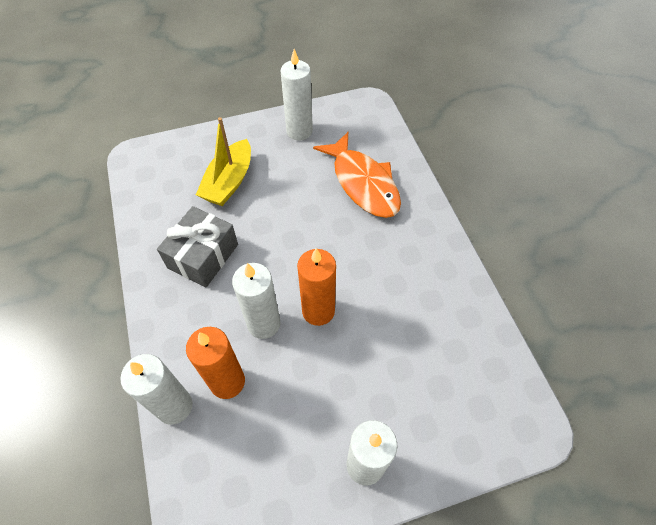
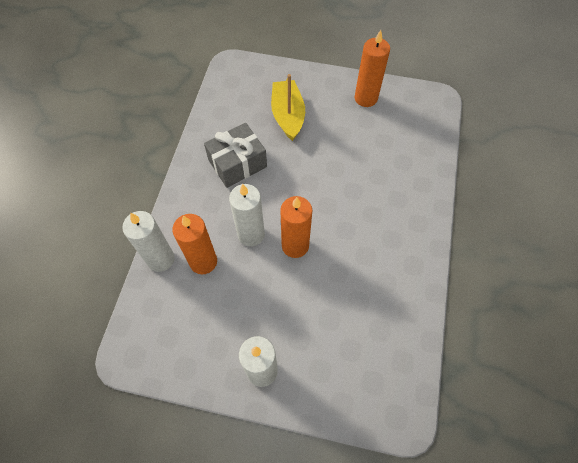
camera: 30 degrees right, 5 degrees up
(229, 182) = (288, 115): yellow boat -> yellow boat turned 120 degrees clockwise
(299, 131) = (366, 98): white candle -> orange candle
(363, 183) = (390, 164): orange fish -> none

